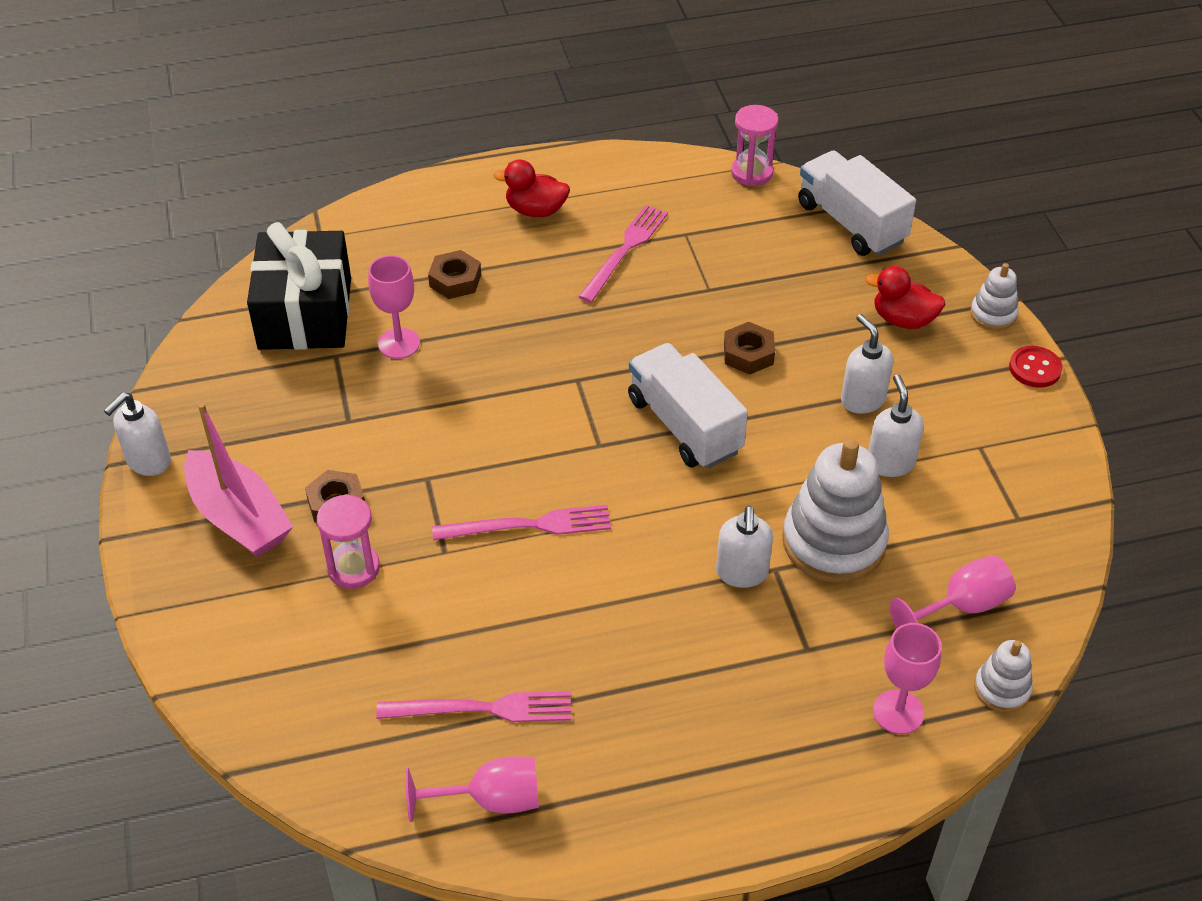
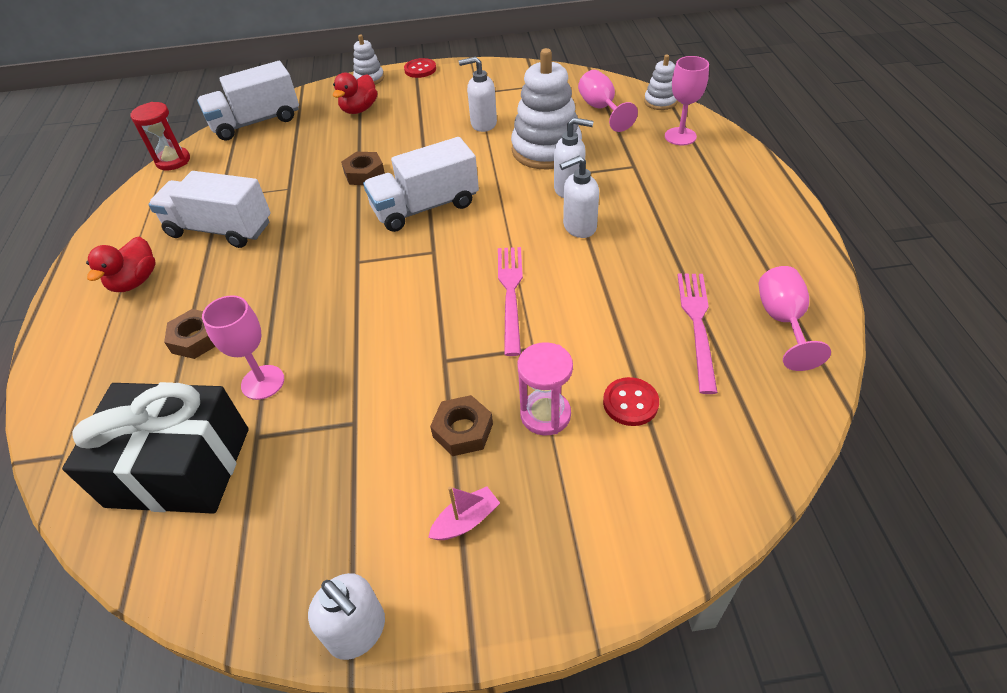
camera: 80 degrees left, 0 degrees up
(239, 517) = (466, 521): pink boat -> pink boat, size x0.45
(367, 641) = (630, 403): none -> red button
(625, 250) = (220, 229): pink fork -> white truck
(752, 173) = (173, 161): pink hourglass -> red hourglass
(862, 399) = (425, 130): white soap dispenser -> white soap dispenser (579, 227)

